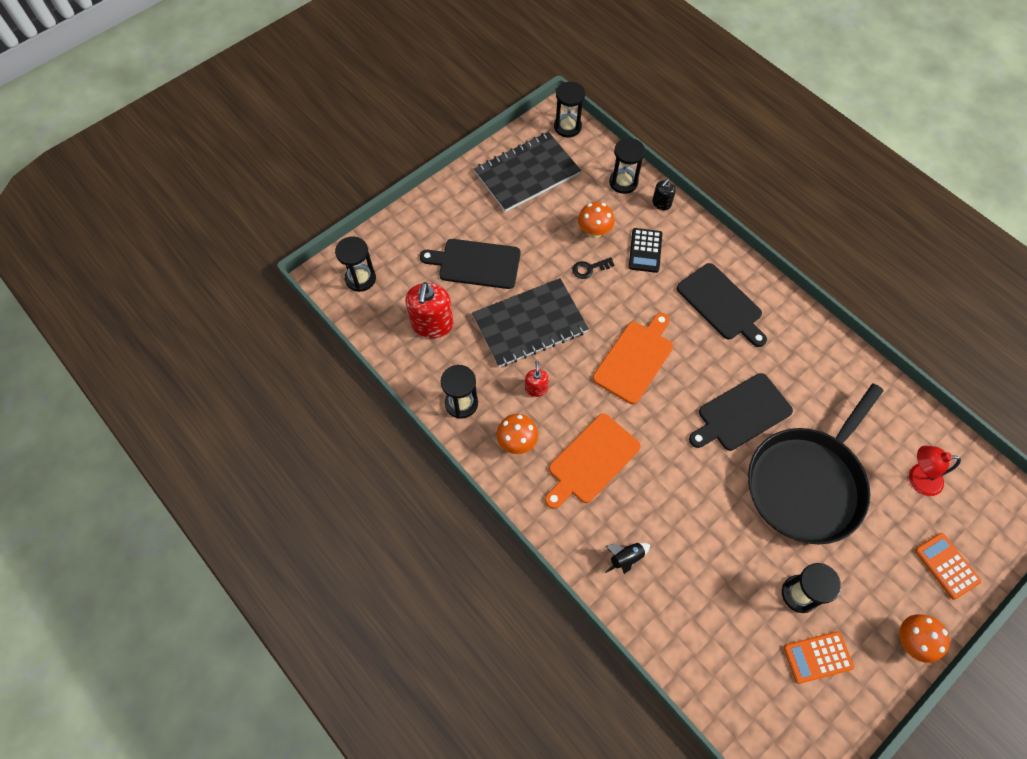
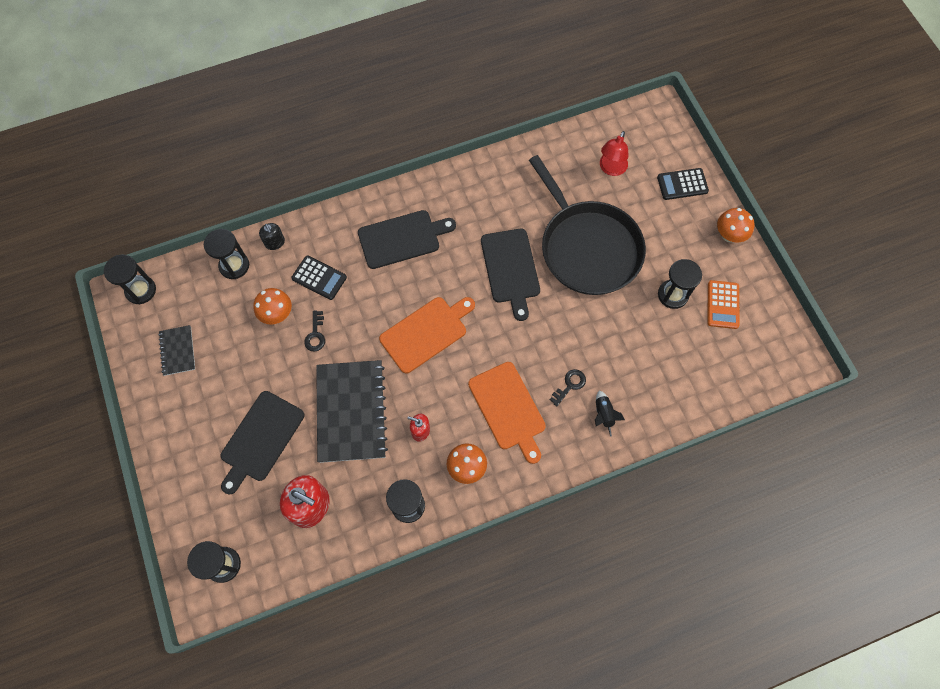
camera: 70 degrees left, 5 degrees up
(527, 173) = (177, 351): black notebook -> black notebook, size x0.49
(635, 359) = (426, 333): orange cutting board -> orange cutting board turned 90 degrees clockwise
(642, 513) = (570, 385): none -> black key
(946, 566) = (682, 184): orange calculator -> black calculator

